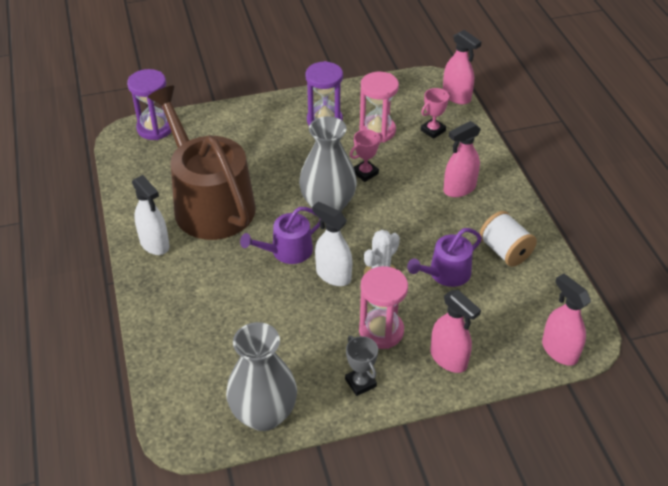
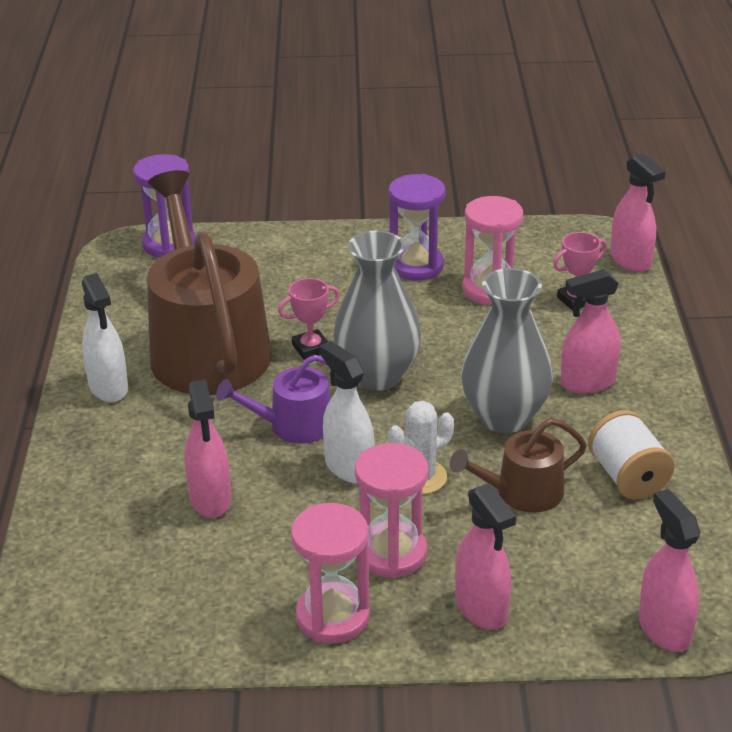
camera: 15 degrees right, 10 degrees down
(253, 314) = (210, 499): none -> pink spray bottle
(264, 414) = (173, 632): grey vase -> grey vase (504, 417)
(360, 383) = (332, 617): grey trophy -> pink hourglass
(365, 173) = (450, 341): pink trophy -> pink trophy (311, 348)
(446, 273) = (522, 492): purple watering can -> brown watering can

